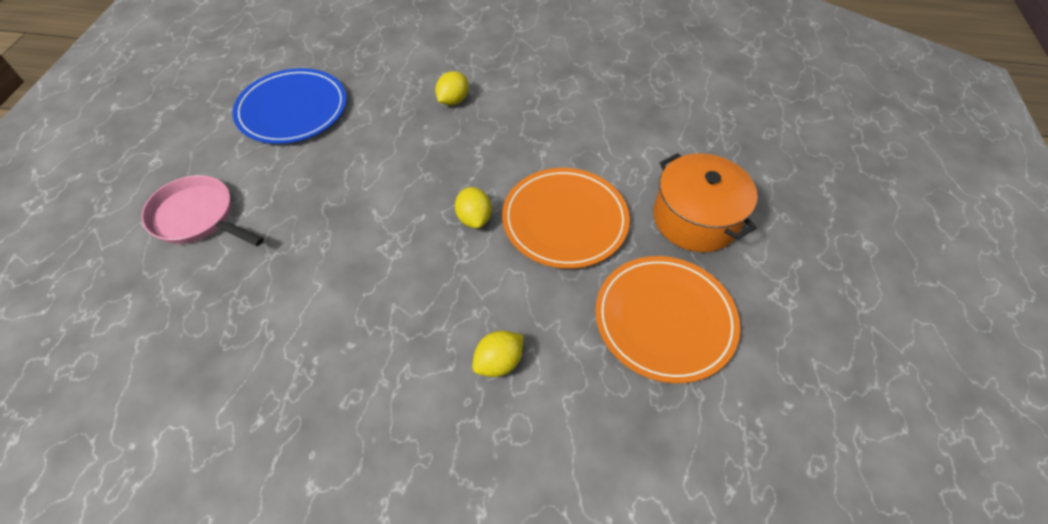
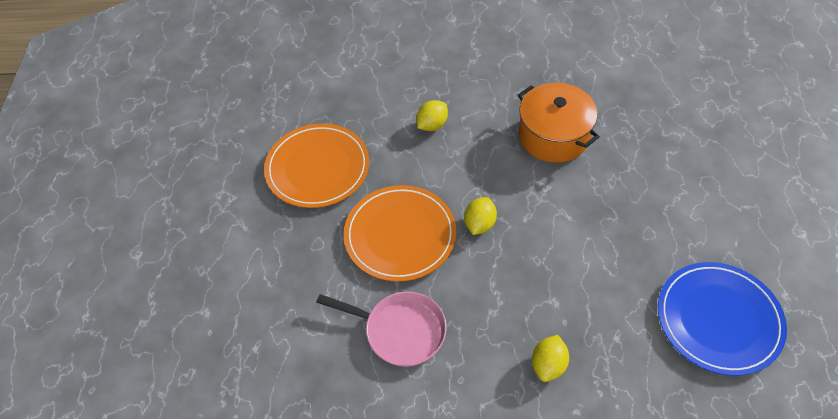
camera: 175 degrees right, 0 degrees up
(198, 217) = (713, 188): pink pan -> pink pan (400, 331)
(474, 218) = (479, 224): yellow lemon -> yellow lemon turned 45 degrees clockwise
(695, 219) = (284, 255): orange pot -> orange pot (553, 136)

